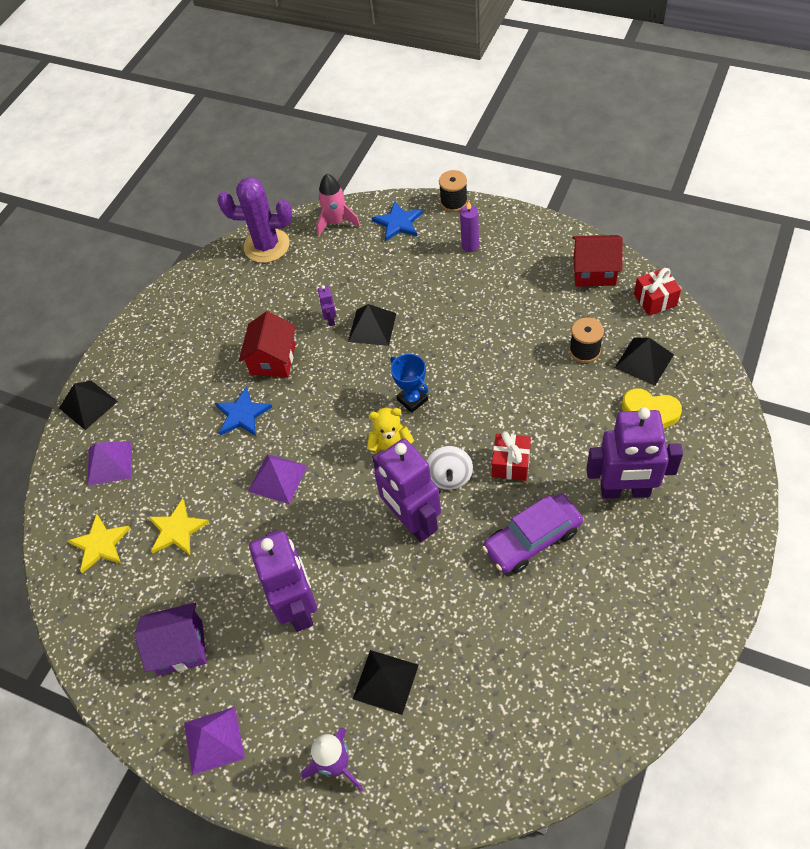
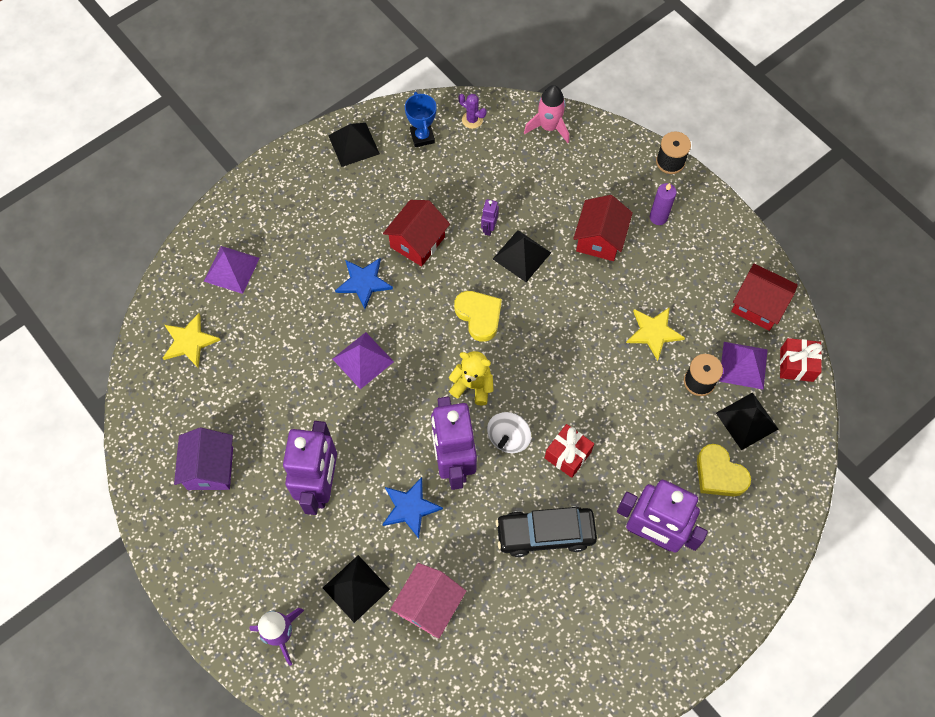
camera: 20 degrees right, 10 degrees up
(88, 405) = (239, 203): black pyramid -> black pyramid (353, 144)
(177, 530) = (257, 362): yellow star -> yellow star (654, 332)
(180, 647) = (210, 468): purple house -> purple house turned 75 degrees clockwise
(214, 740) = (199, 560): purple pyramid -> purple pyramid (743, 365)
(267, 246) = (472, 120): purple cactus -> purple cactus, size x0.44
(363, 391) = (479, 316): none -> yellow heart
(398, 223) = (605, 157): blue star -> blue star (410, 508)
(412, 400) = (517, 347): blue trophy -> blue trophy (422, 137)
(431, 284) = (599, 239): none -> red house
(464, 659) = (429, 605): none -> pink house
(532, 539) = (545, 534): purple car -> black car

